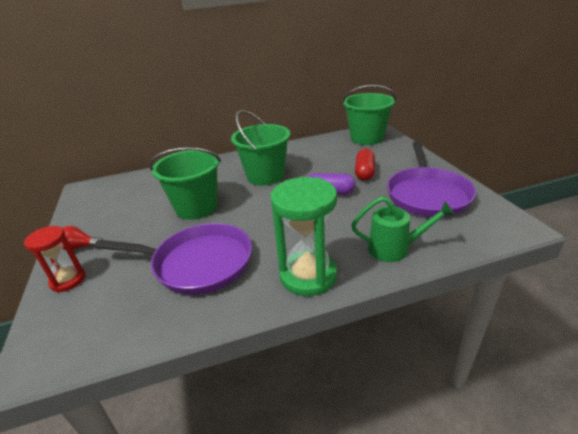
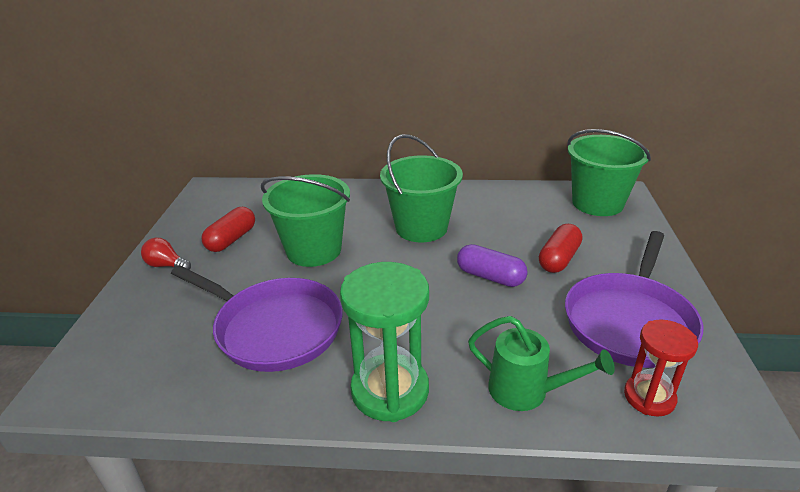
camera: 20 degrees right, 0 degrees up
(68, 280) = (135, 304): red hourglass -> red hourglass (649, 397)
(126, 216) = (231, 239): none -> red capsule

